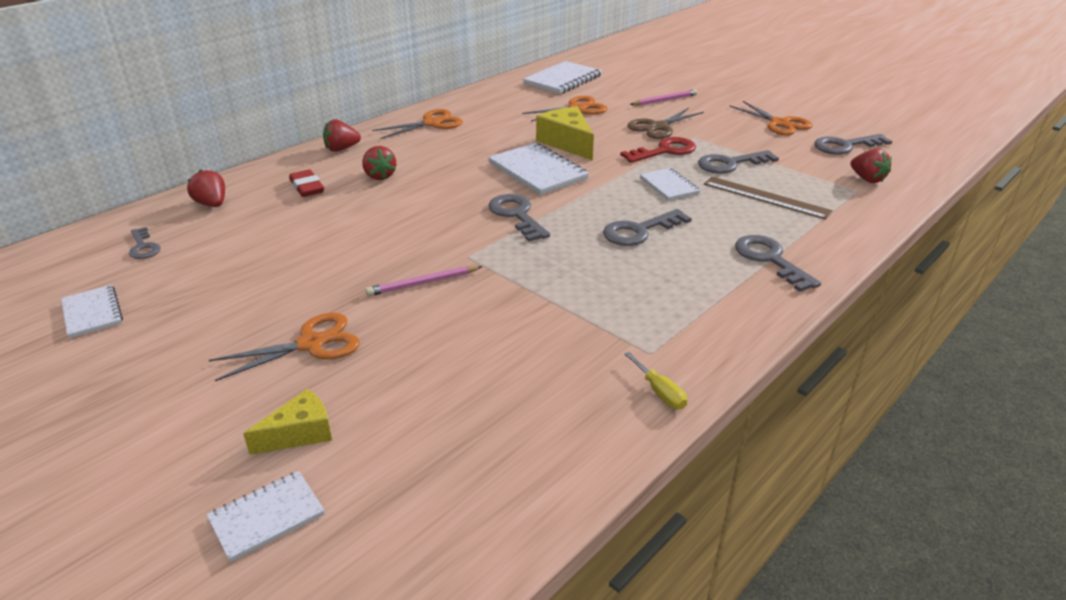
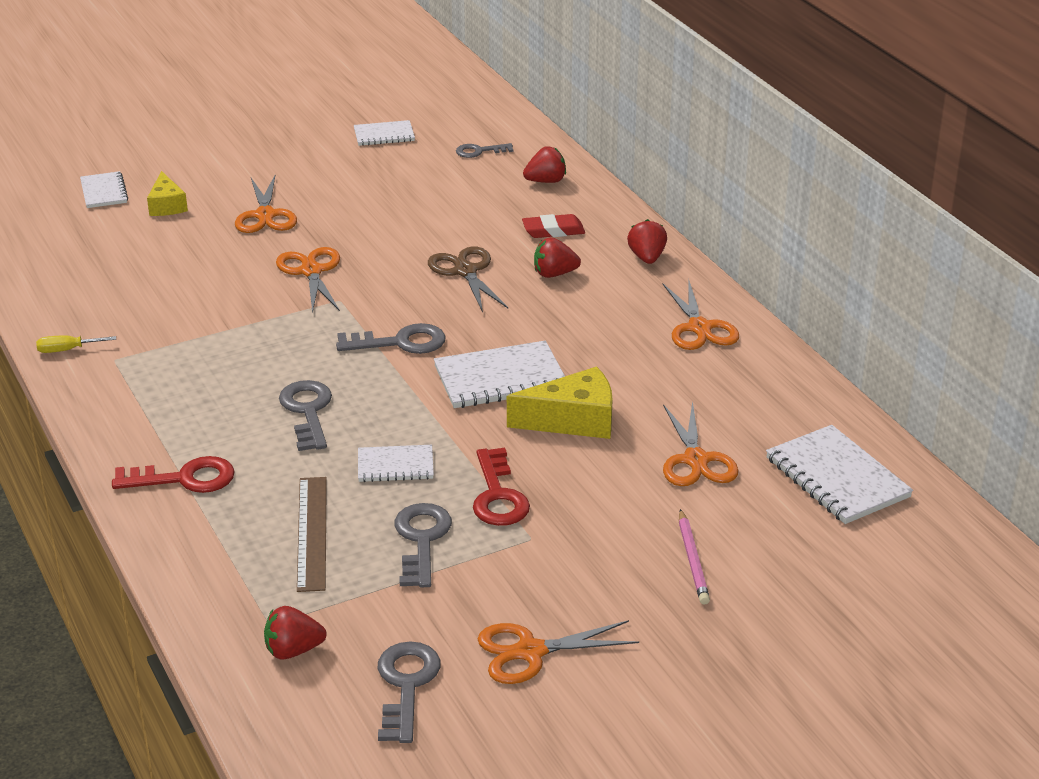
camera: 110 degrees right, 0 degrees up
(423, 283) = (311, 271): pink pencil -> orange scissors
(658, 127) = (585, 517): brown scissors -> brown scissors (465, 271)
(766, 197) = (312, 533): brown ruler -> brown ruler turned 60 degrees counterclockwise
(770, 260) = (184, 478): grey key -> red key

